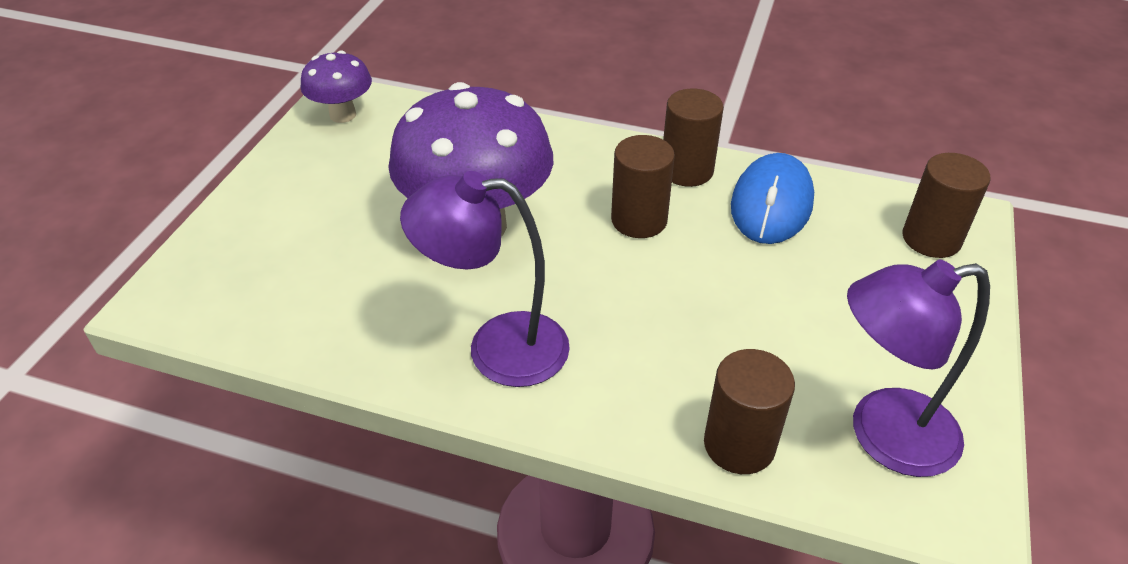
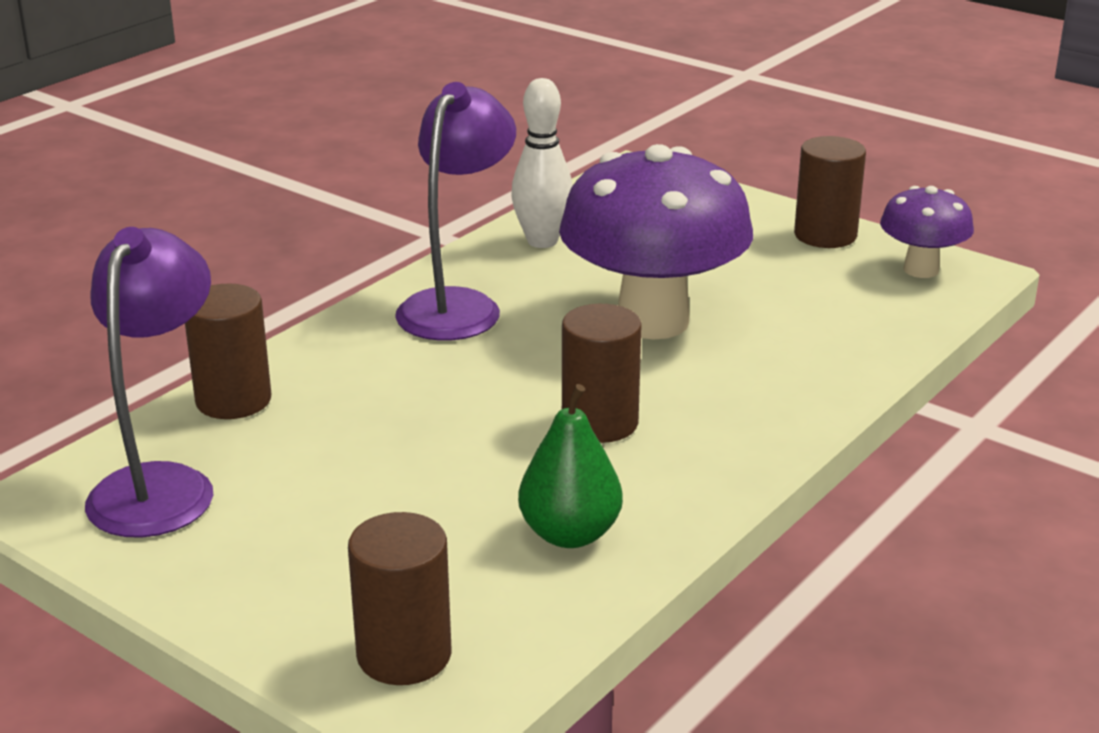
camera: 110 degrees right, 15 degrees down
(343, 328) = (542, 241): none -> white bowling pin
(687, 170) = (684, 484): brown cylinder -> brown cylinder (825, 235)
(771, 204) = (570, 534): blue mouse -> green pear

